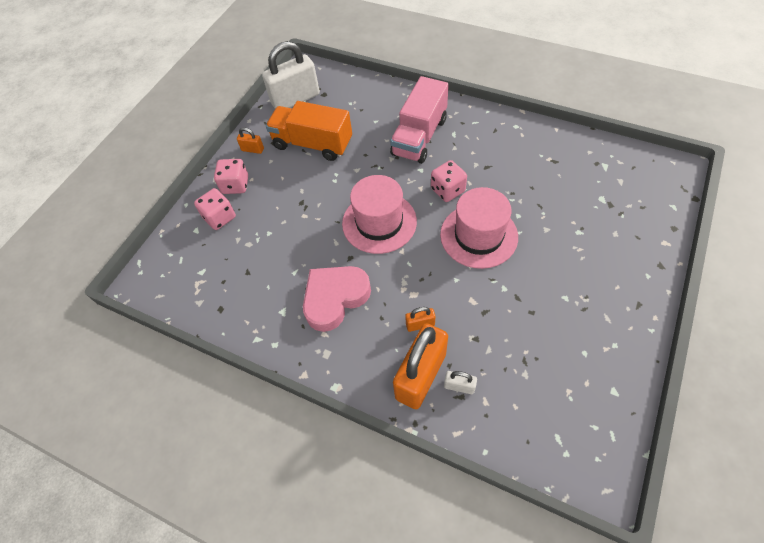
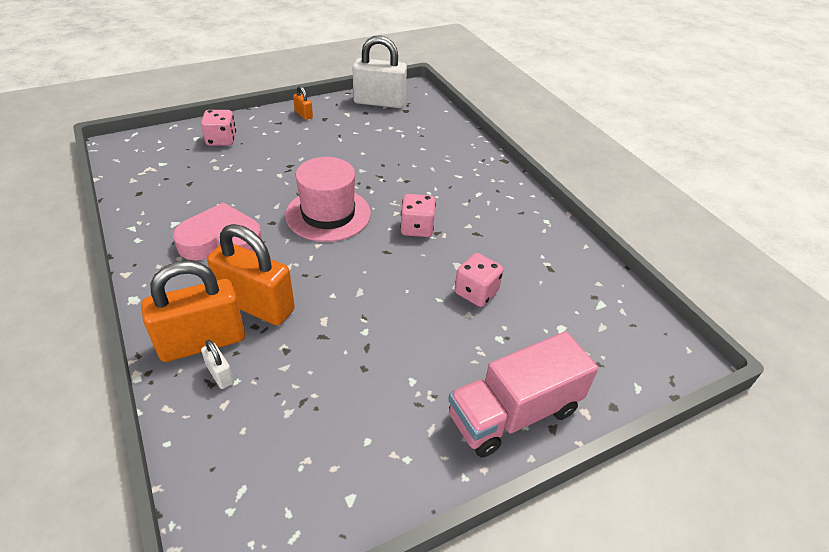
camera: 30 degrees right, 15 degrees down
(235, 185) = (260, 128): pink dice -> pink dice (476, 292)
(312, 144) = (351, 135): orange truck -> none
(419, 137) = (444, 178): pink truck -> pink truck (513, 413)
(420, 324) = (256, 305): orange padlock -> orange padlock, size x2.30
(478, 235) = (397, 277): pink hat -> none

